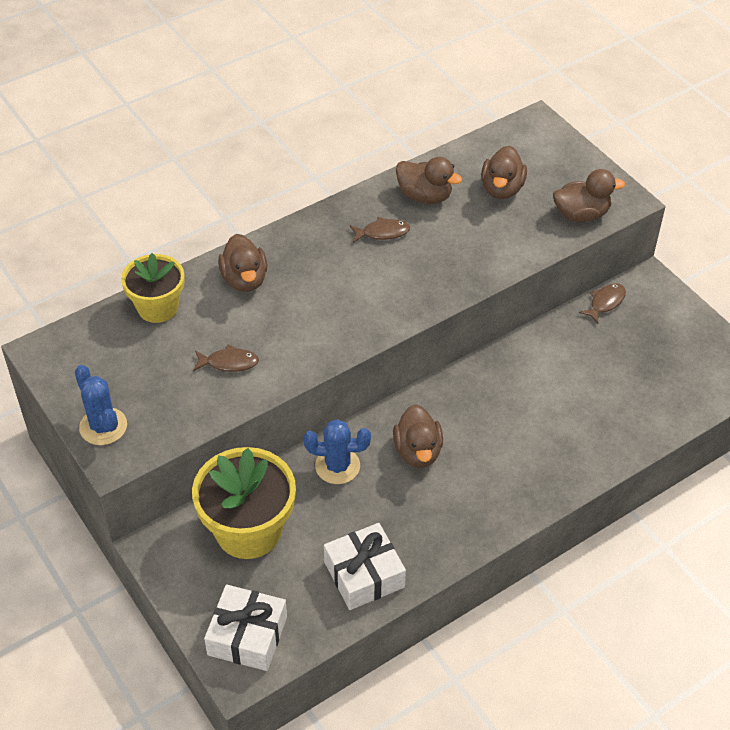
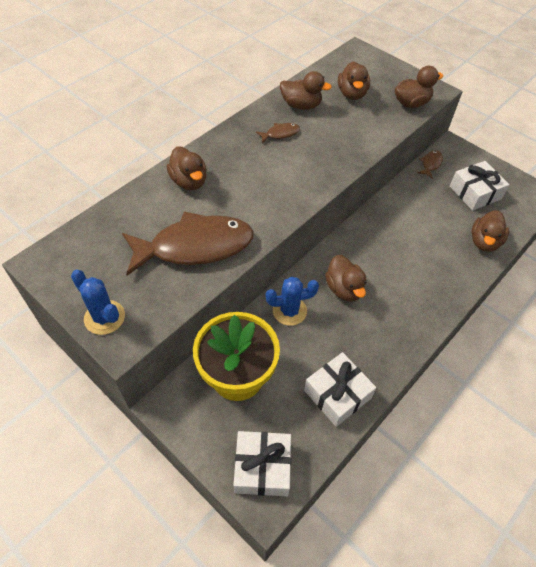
camera: 15 degrees left, 5 degrees up
(158, 307) = (126, 212): yellow flower pot -> none
(229, 363) = (195, 246): brown fish -> brown fish, size x2.47
(636, 424) = (484, 242): none -> brown duck
(653, 353) = (475, 192): none -> white gift

